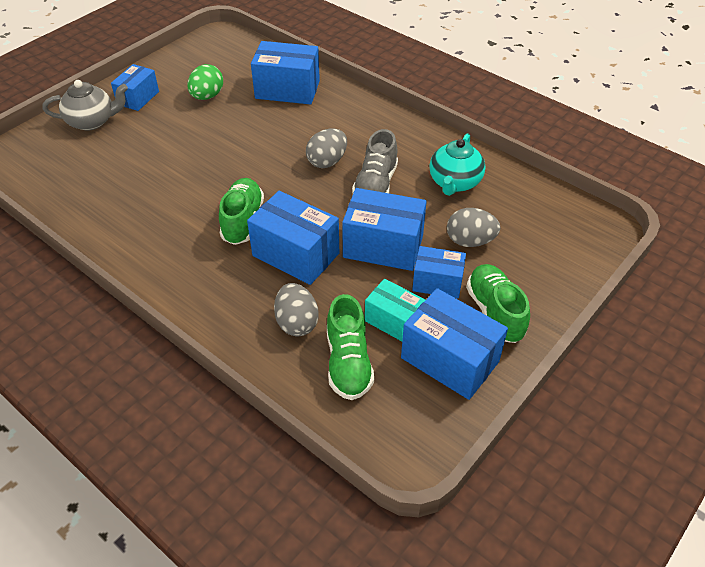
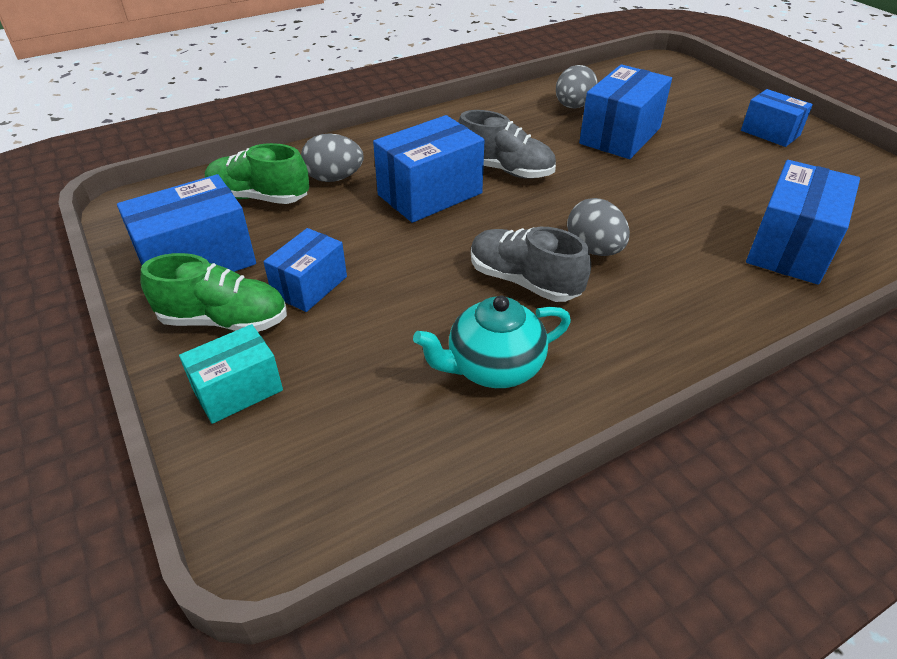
camera: 110 degrees right, 5 degrees down
(92, 121) = (721, 104): grey teapot -> none
(207, 96) = (772, 178): green egg -> none
(242, 221) = (505, 170): green shoe -> grey shoe
(383, 246) = (401, 258): blue box -> blue box (620, 136)
(394, 321) = (283, 237): turquoise box -> turquoise box (238, 390)
(454, 182) = (493, 367): turquoise teapot -> turquoise teapot turned 60 degrees counterclockwise
(470, 241) = (358, 341): grey egg -> grey egg (573, 106)

